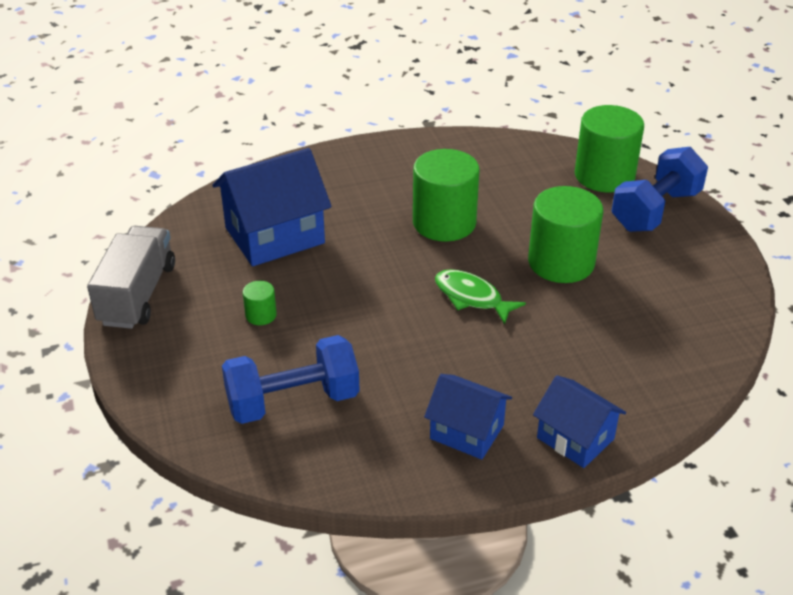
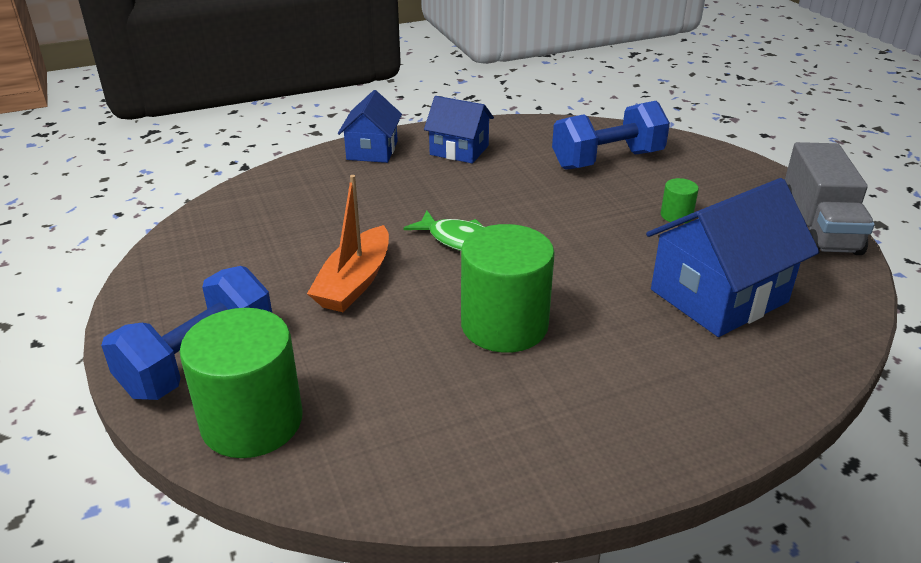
camera: 175 degrees right, 5 degrees down
(561, 262) = (354, 282): green cylinder -> orange boat
(575, 438) = (372, 150): blue house -> blue house turned 60 degrees clockwise

